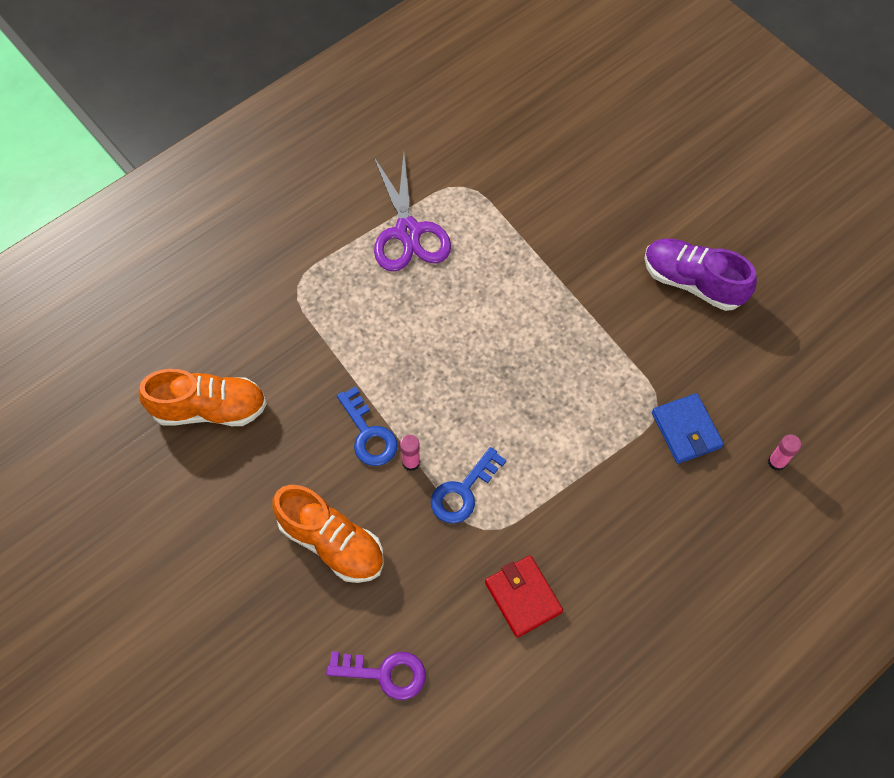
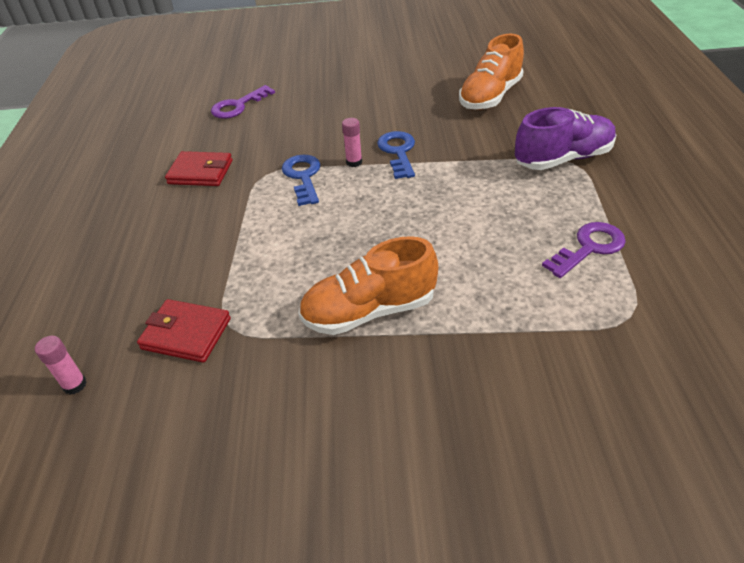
camera: 130 degrees right, 20 degrees down
(331, 542) = (339, 113): orange shoe -> orange shoe (369, 311)
(369, 434) = (398, 152): blue key -> blue key turned 75 degrees clockwise
(408, 232) = (589, 247): purple scissors -> purple key
(686, 430) = (186, 333): blue wallet -> red wallet
(692, 282) = (324, 461): purple shoe -> purple shoe (563, 159)

